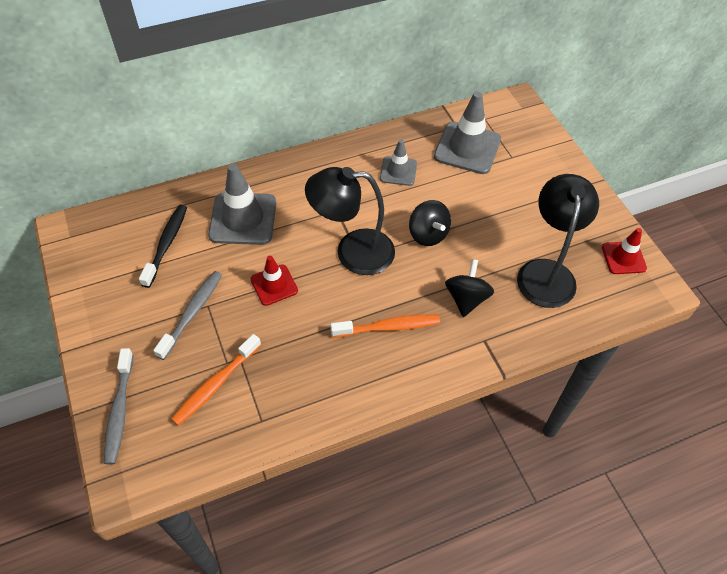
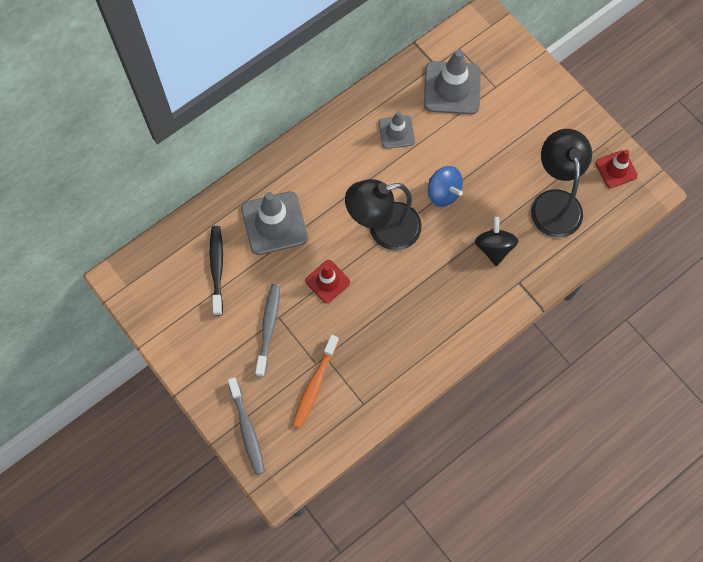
camera: 15 degrees left, 15 degrees up
(388, 327) = (437, 293): orange toothbrush -> none
(428, 234) = (443, 193): black spinning top -> blue spinning top

